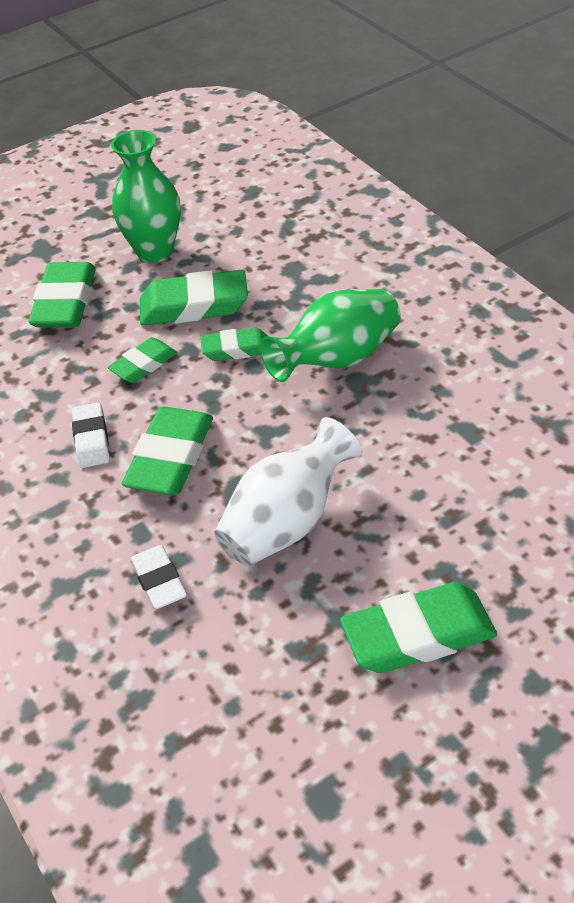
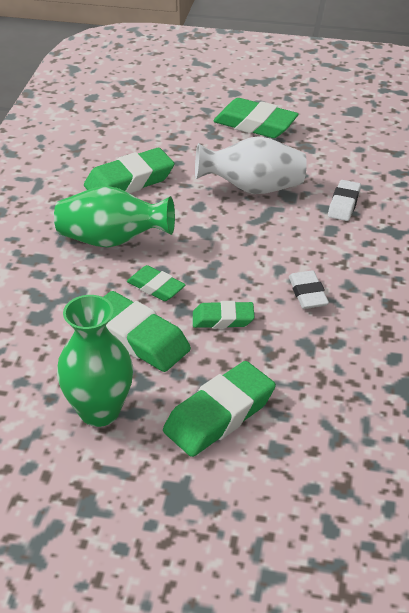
camera: 140 degrees left, 5 degrees down
(92, 439) = (307, 294): white eraser -> white eraser turned 45 degrees counterclockwise
(170, 458) = (273, 253): green eraser -> green eraser (129, 181)

